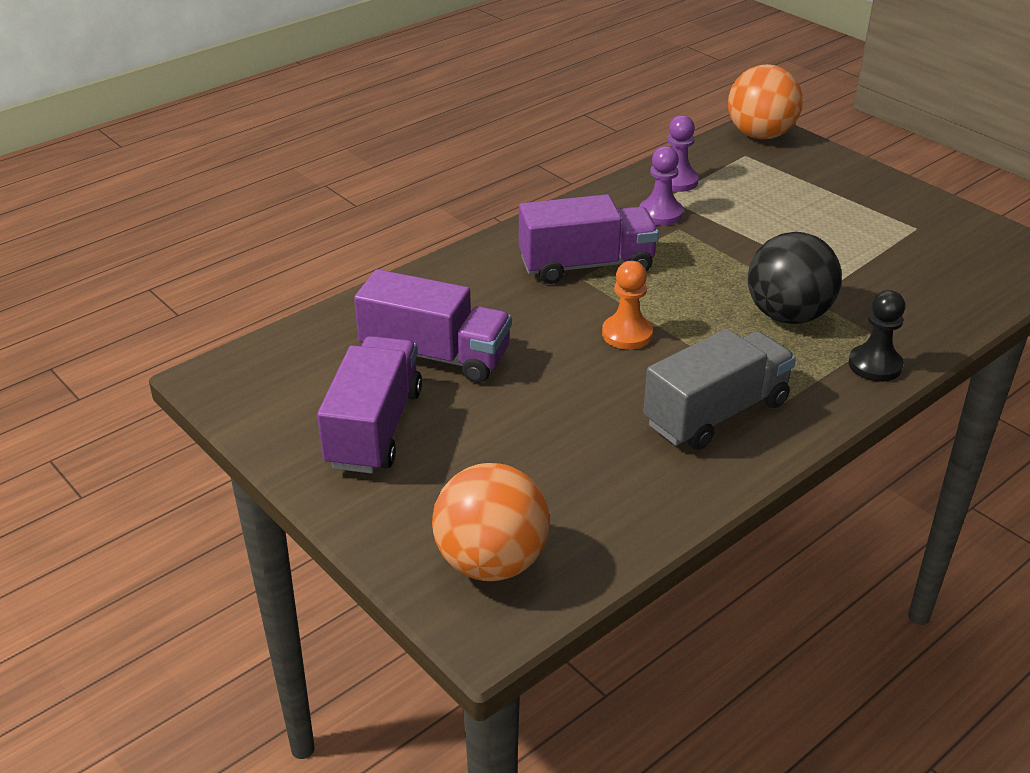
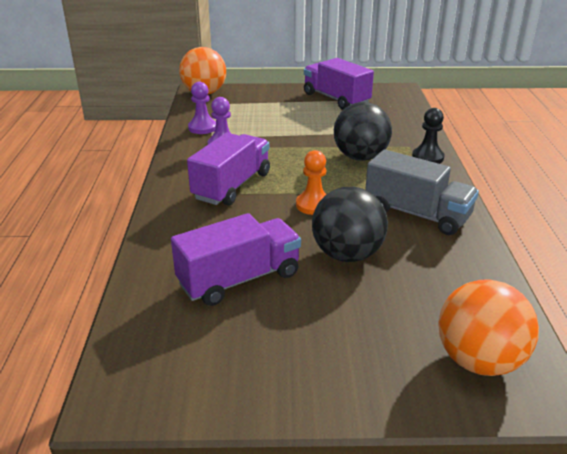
camera: 50 degrees left, 5 degrees down
(374, 428) = (283, 344): purple truck -> purple truck (336, 99)
(563, 400) = (347, 254): none -> black ball
(716, 413) = (417, 214): grey truck -> grey truck turned 120 degrees clockwise

